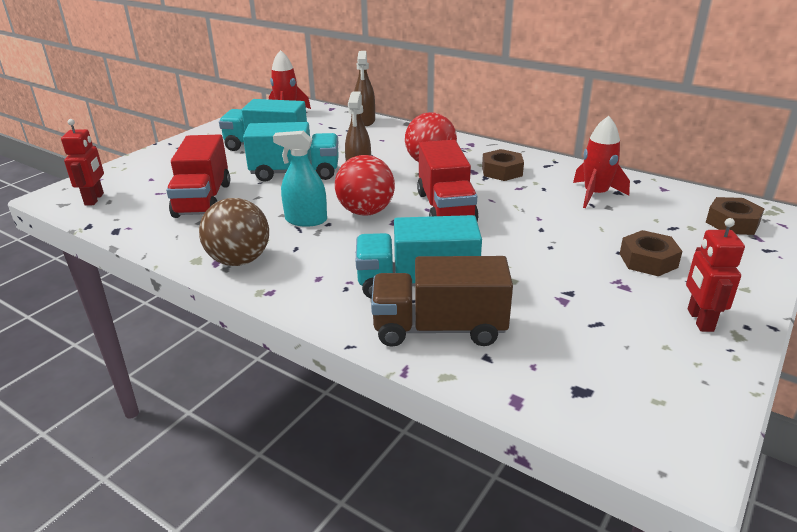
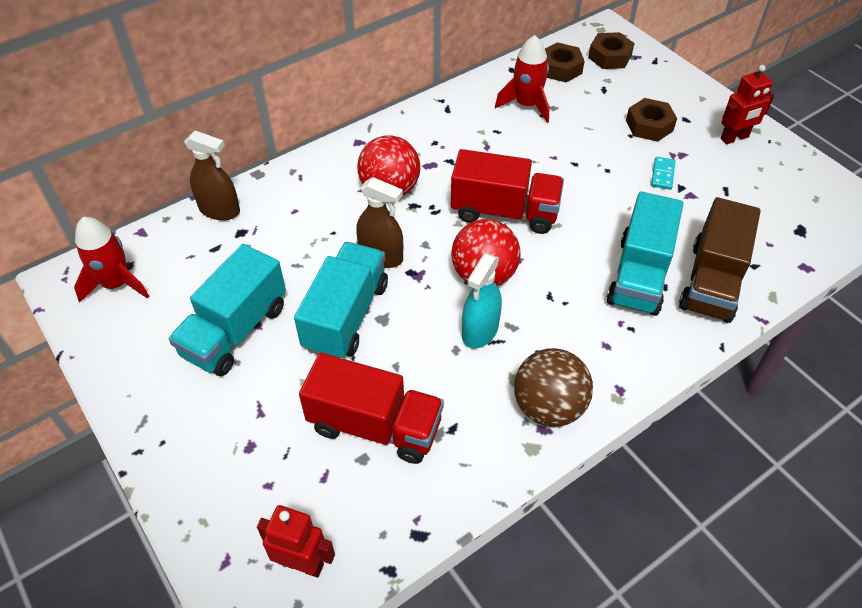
camera: 70 degrees left, 20 degrees up
(502, 171) = (443, 144): brown nut -> brown nut (560, 68)
(577, 278) = (662, 174): none -> turquoise domino
(699, 320) = (734, 138): red robot -> red robot turned 45 degrees counterclockwise

